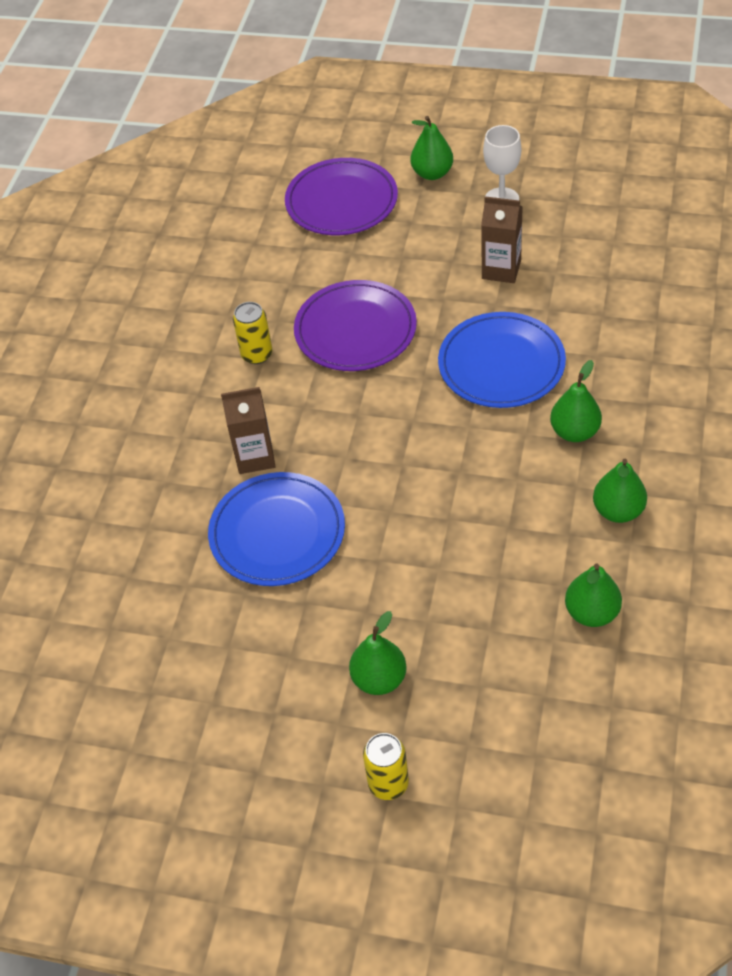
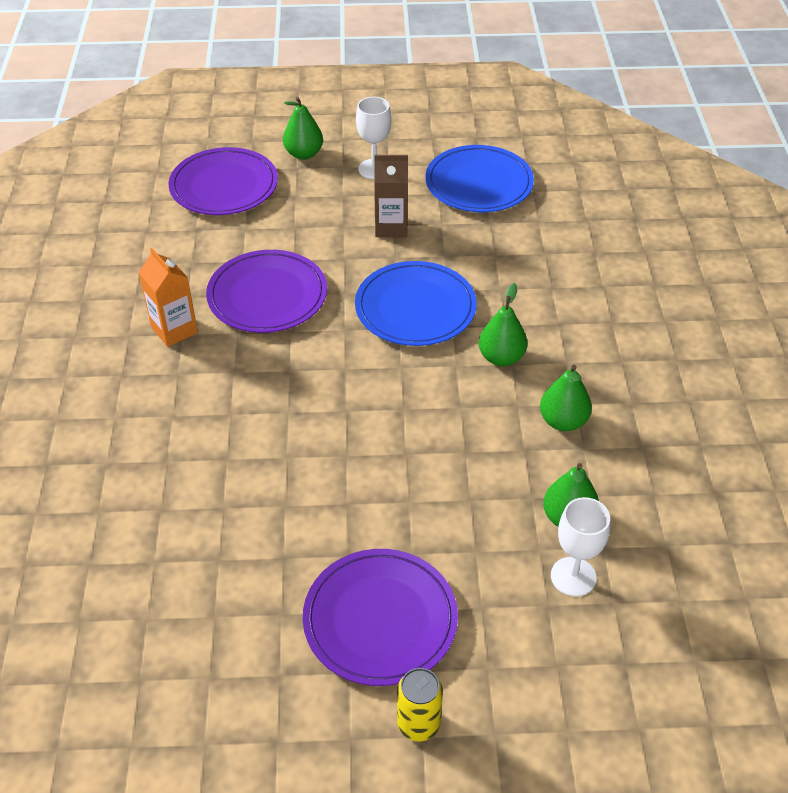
camera: 20 degrees left, 5 degrees down
(255, 457) = (196, 425): brown carton -> none
(257, 354) = (174, 330): yellow can -> orange carton
(277, 532) = (237, 494): blue plate -> blue plate (479, 183)
(379, 679) = (380, 619): green pear -> purple plate
(578, 672) = (573, 576): none -> white goblet

